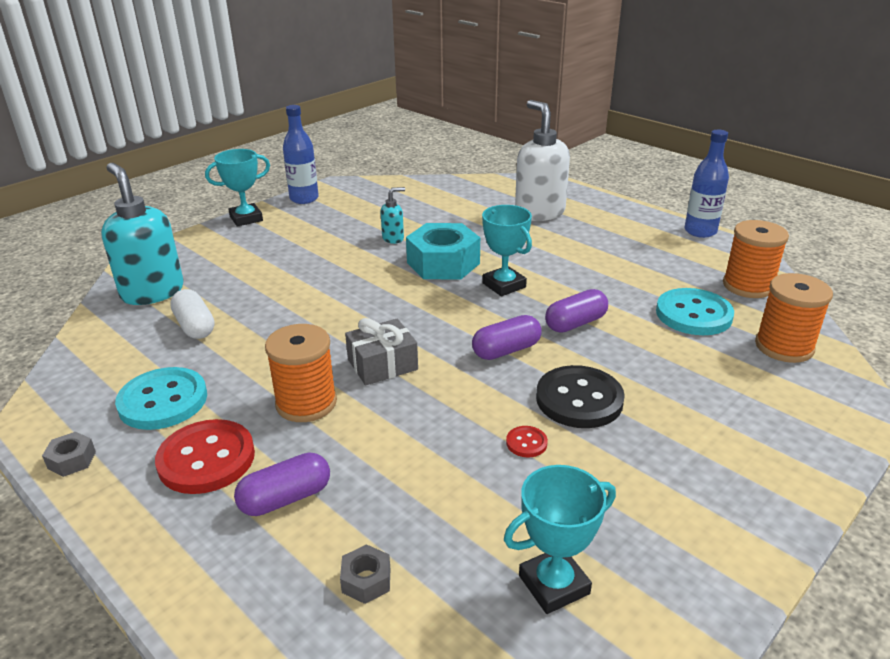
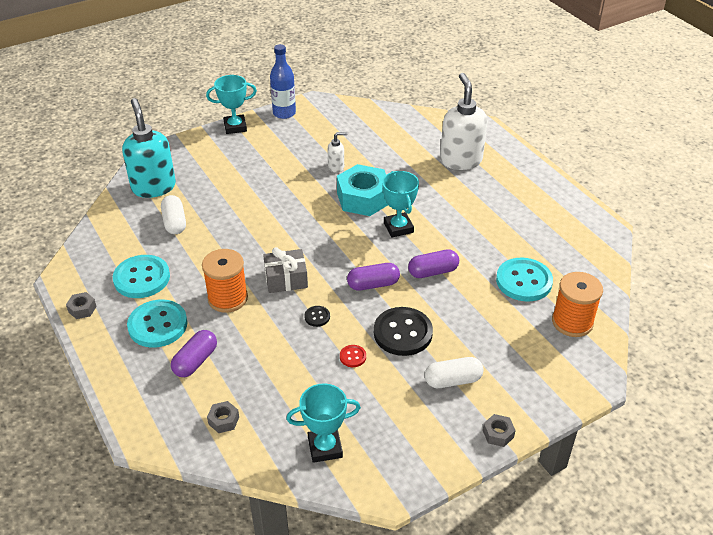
camera: 15 degrees right, 10 degrees up
(206, 459) = (158, 325): red button -> turquoise button
(285, 498) = (195, 361): purple capsule -> purple capsule turned 45 degrees counterclockwise
(393, 238) = (336, 167): turquoise soap dispenser -> white soap dispenser
(449, 402) = (317, 317): none -> black button
(684, 445) = (453, 380): none -> white capsule
(700, 231) = (580, 203): blue bottle -> none
(748, 286) = (582, 264): orange spool -> none
(794, 502) = (498, 434): none -> grey nut

